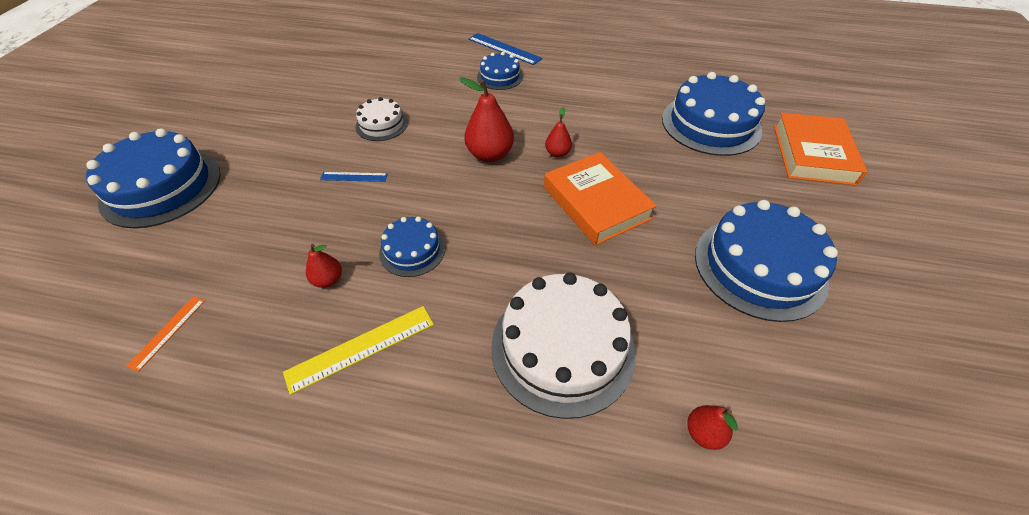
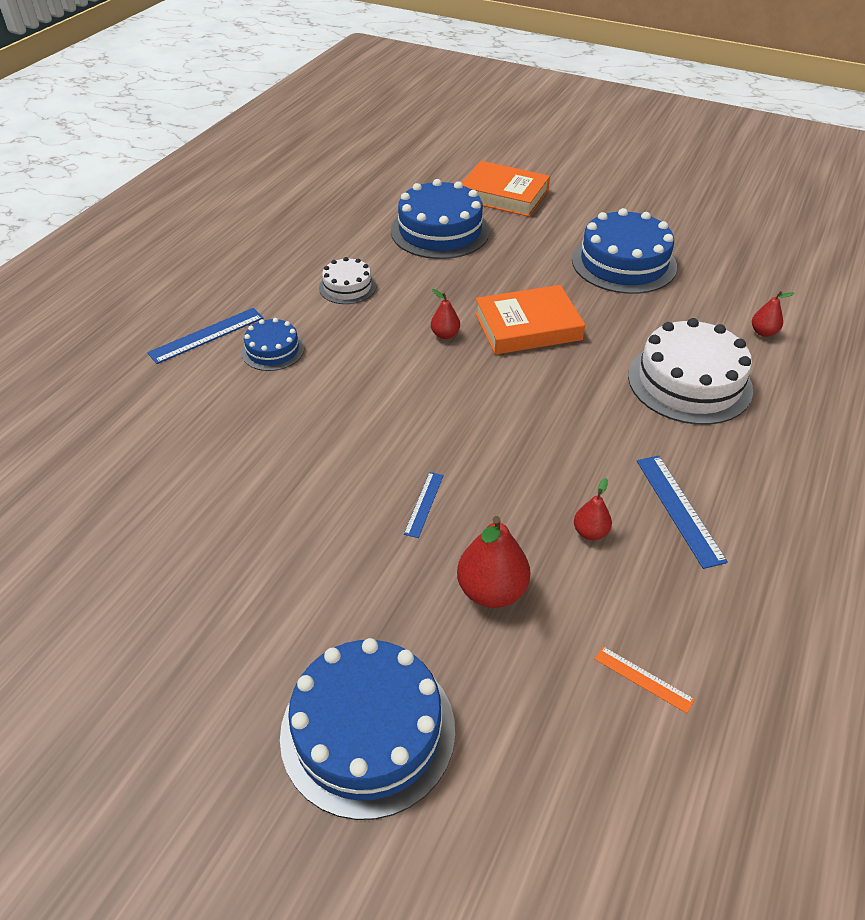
camera: 75 degrees left, 5 degrees down
(361, 348) = (679, 509): yellow ruler -> blue ruler
(381, 125) = (324, 471): white cake -> white cake (347, 287)
(412, 250) = (561, 462): blue cake -> none
(490, 154) = (427, 383): red pear -> red pear (491, 591)

